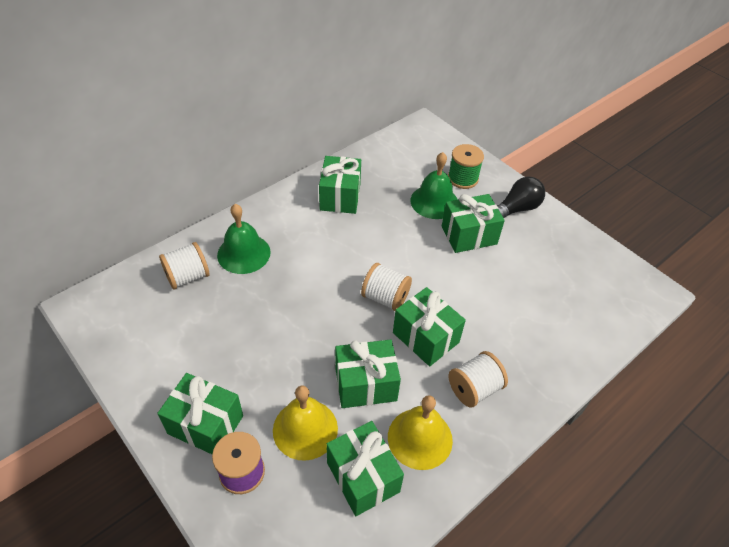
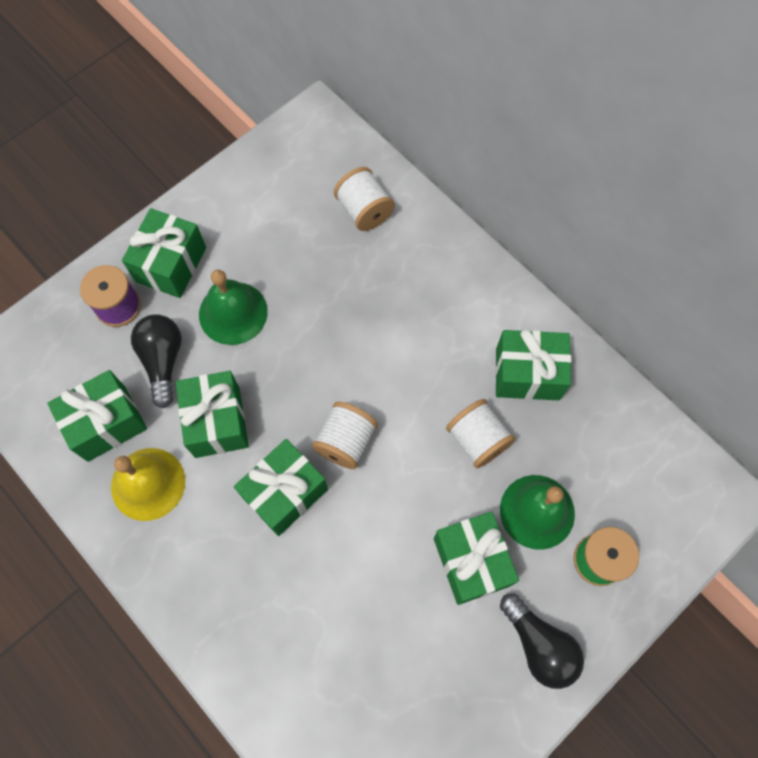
camera: 90 degrees right, 20 degrees up
(243, 253) = (407, 265): green bell -> green bell (233, 313)
(305, 429) = (163, 361): yellow bell -> black light bulb
(474, 389) = (210, 551): white spool -> white spool (477, 440)

